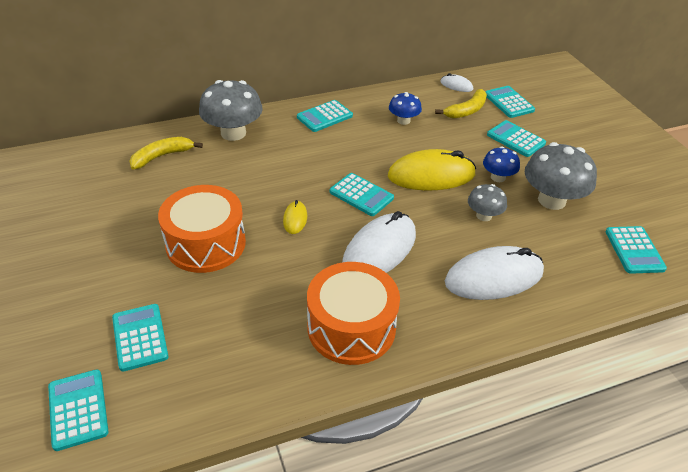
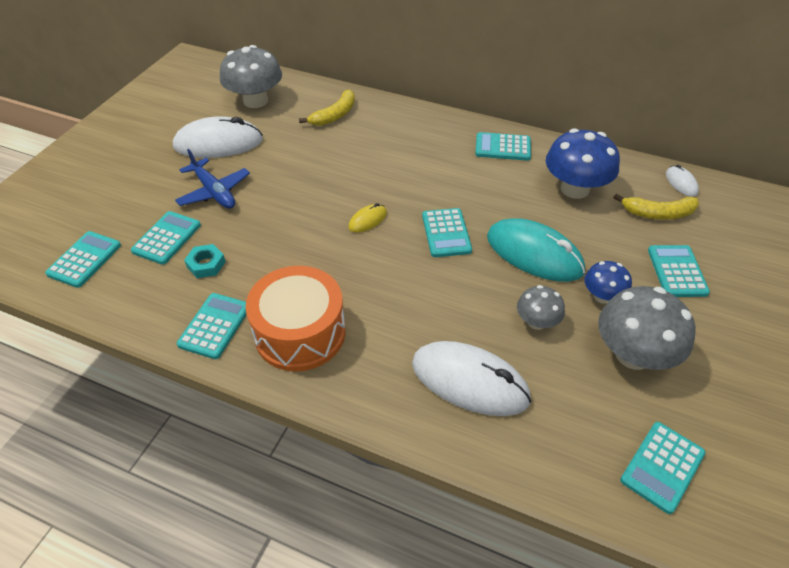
camera: 45 degrees right, 5 degrees up
(133, 274) = (214, 192): none -> blue plane
(162, 156) = (334, 115): yellow banana -> yellow banana turned 120 degrees clockwise
(206, 243) = (283, 199): orange drum -> none
(207, 333) = (206, 264): none -> turquoise nut
(233, 133) = (408, 123): grey mushroom -> grey mushroom (255, 101)
(379, 250) = (400, 288): white mouse -> white mouse (218, 143)
(403, 120) = (575, 189): blue mushroom -> blue mushroom, size x1.81
(431, 175) = (534, 254): yellow mouse -> turquoise mouse
(509, 102) = (722, 230): turquoise calculator -> turquoise calculator (215, 326)

